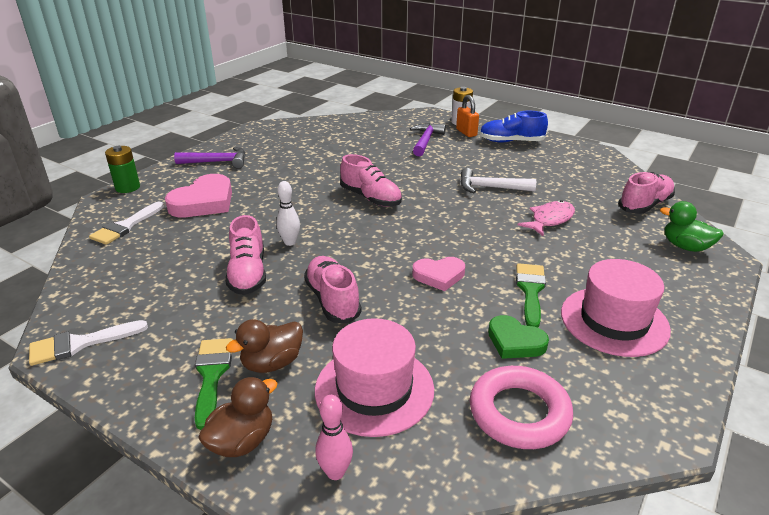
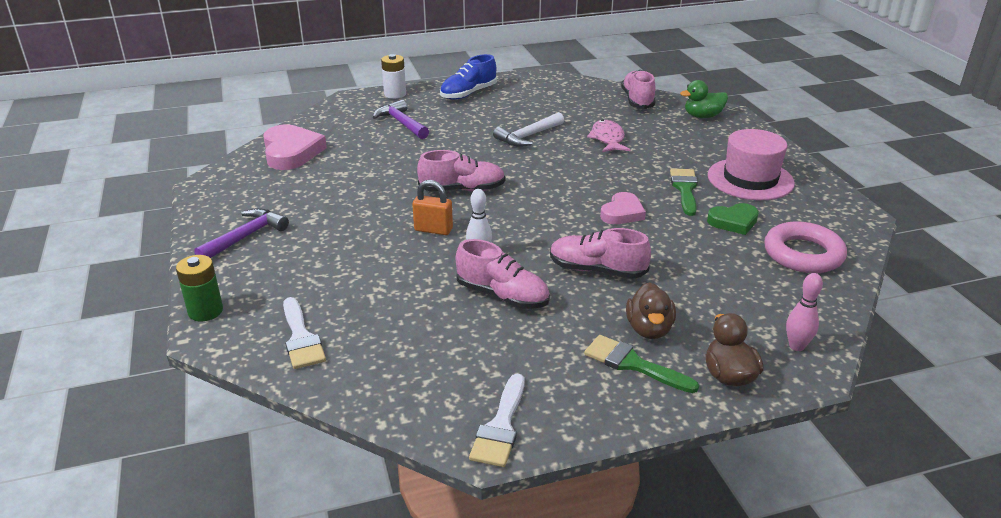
camera: 50 degrees left, 0 degrees up
(204, 202) = (326, 274): pink heart -> pink heart (291, 152)
(374, 389) = (727, 297): pink hat -> none
(466, 132) = (419, 101): orange padlock -> orange padlock (433, 230)
(530, 291) = (684, 189): green brush -> green brush turned 45 degrees clockwise

